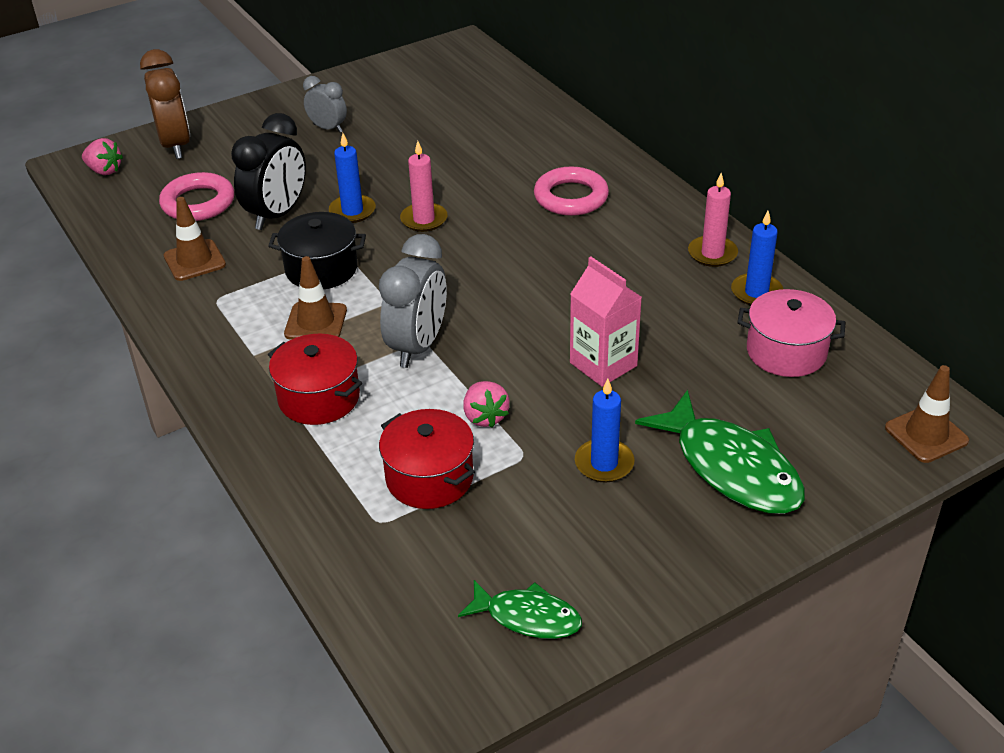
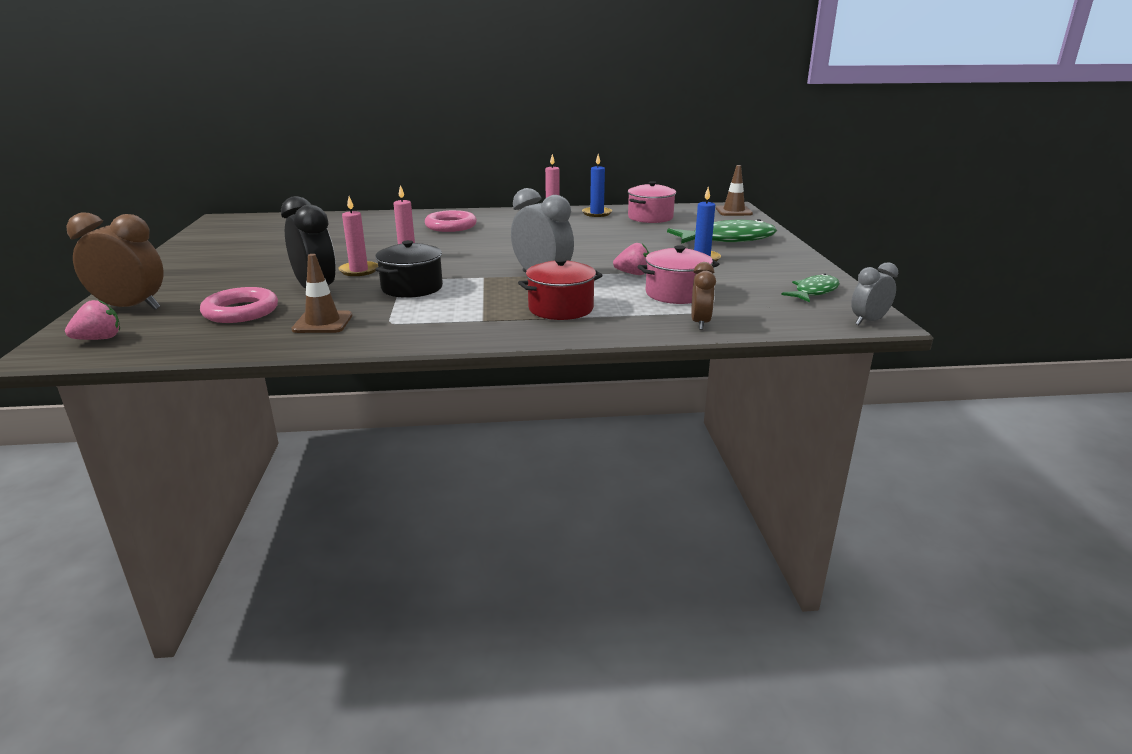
camera: 65 degrees left, 15 degrees down
(316, 322) = (473, 298): brown traffic cone -> none
(328, 128) = (236, 262): grey clock -> grey clock (868, 321)
(333, 526) = (700, 323): none -> brown clock
(352, 211) = (359, 270): blue candle -> pink candle
(429, 478) = (676, 294): red pot -> pink pot
(603, 364) = (617, 245): pink carton -> none

